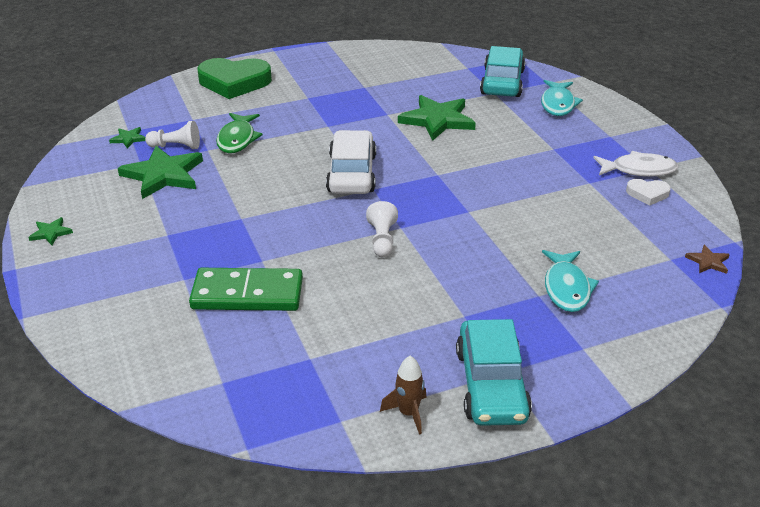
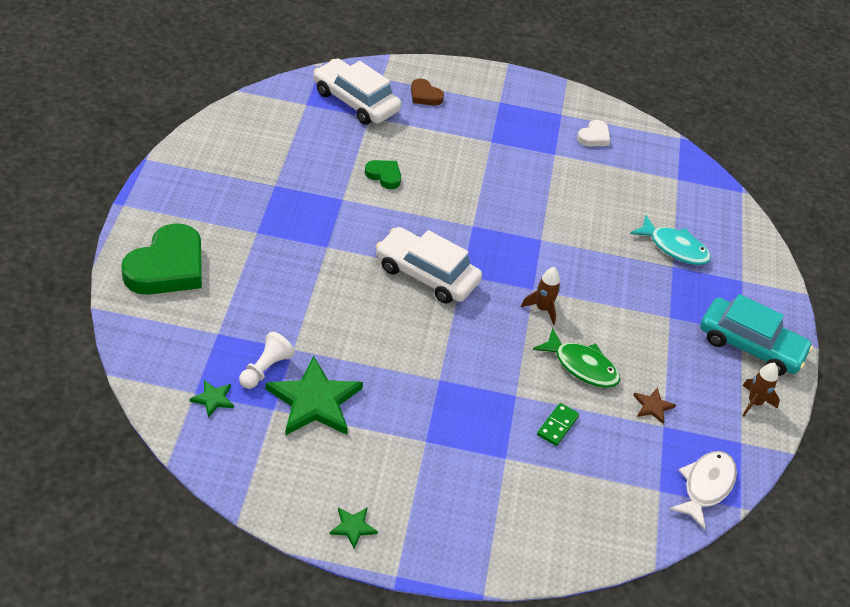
camera: 65 degrees left, 10 degrees up
(237, 139) = (294, 319): green fish -> green fish (582, 366)
(247, 294) = (557, 426): green domino -> green domino, size x0.46
(382, 240) = (542, 309): white pawn -> brown rocket
(437, 120) = (384, 175): green star -> green heart
(502, 82) = (356, 101): turquoise car -> white car
(558, 104) = (425, 95): turquoise fish -> brown heart
(639, 170) = (559, 120): white fish -> white fish (706, 486)
(708, 261) = (693, 164): brown star -> brown star (652, 406)

